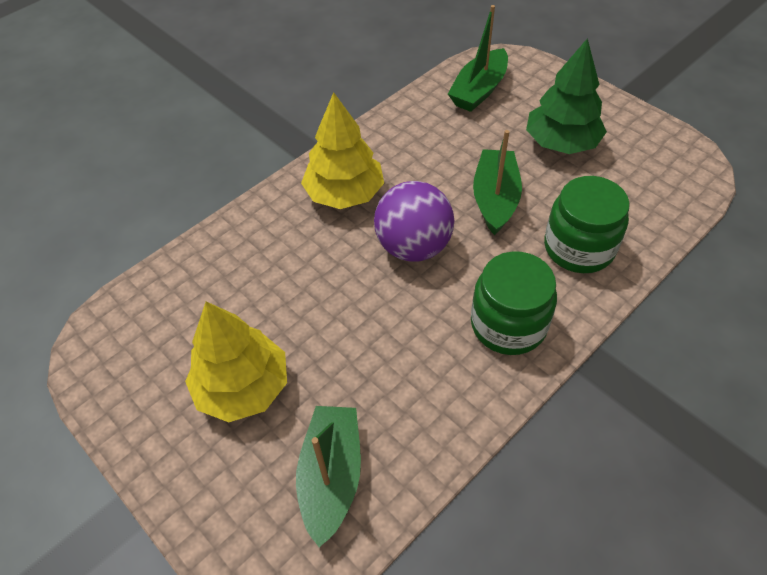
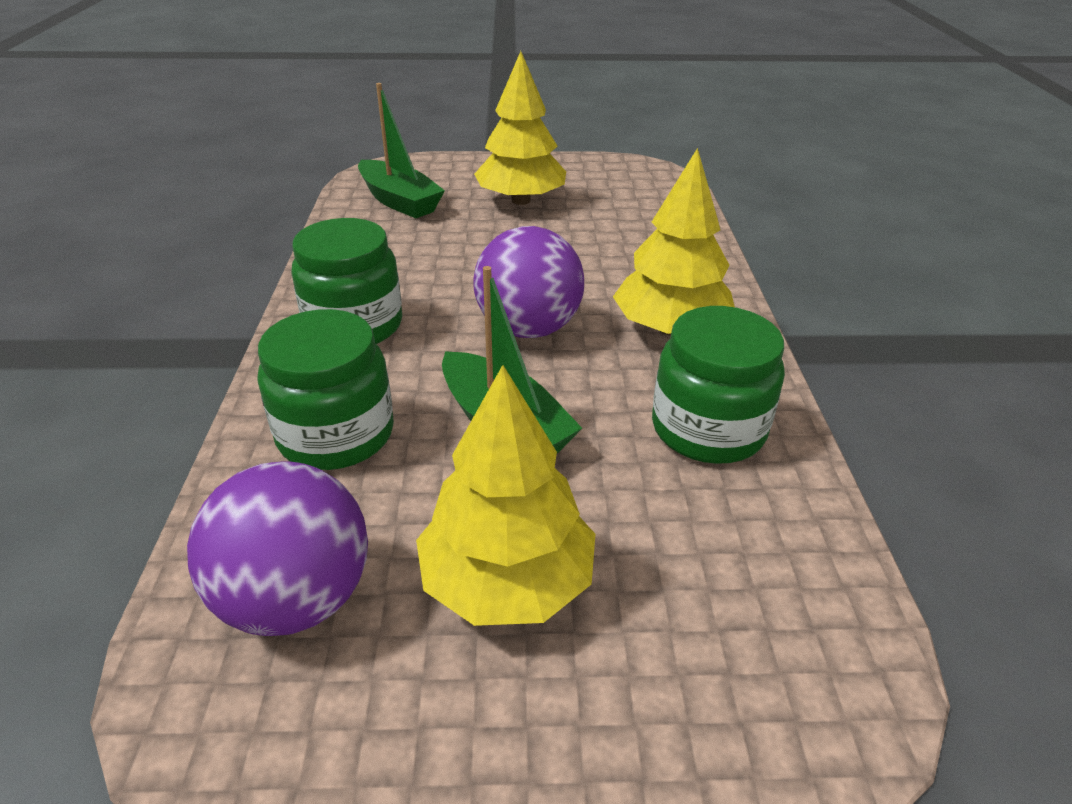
camera: 130 degrees right, 15 degrees down
(413, 140) = (708, 429): none -> green jar
(479, 90) = (765, 587): green boat -> none
(561, 143) = (507, 581): green tree -> yellow tree
(644, 184) = (296, 598): none -> purple ball

